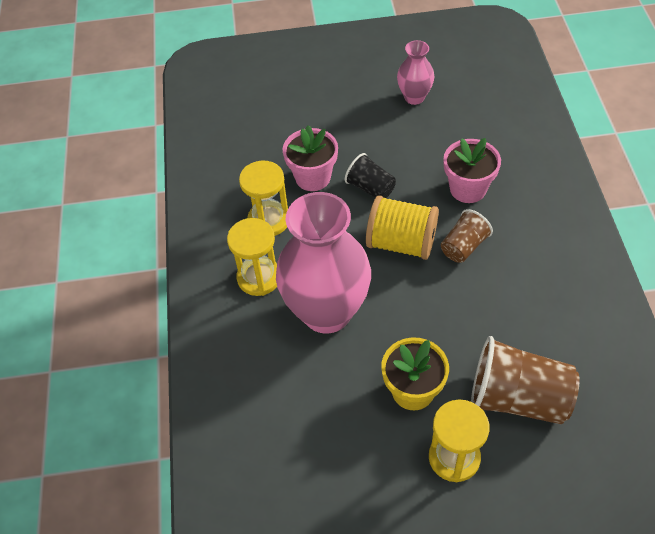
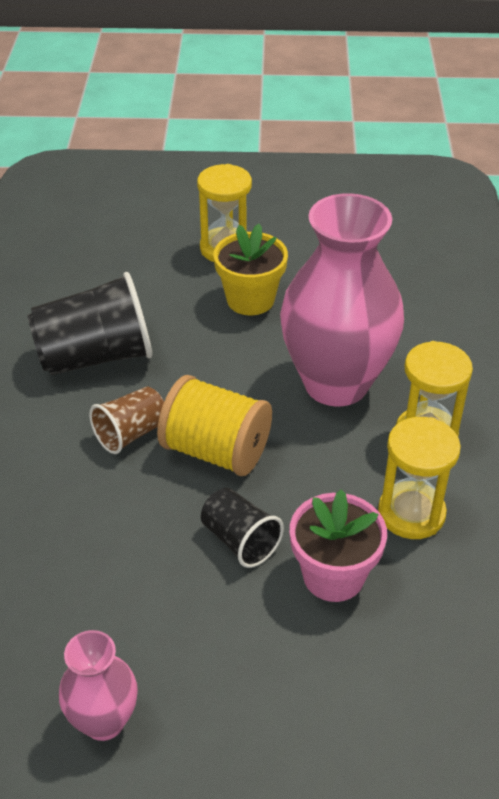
camera: 175 degrees left, 10 degrees down
(468, 189) = (87, 514): pink flower pot -> none
(517, 398) = (141, 281): brown cup -> none
(518, 307) = (96, 356): none -> black cup

